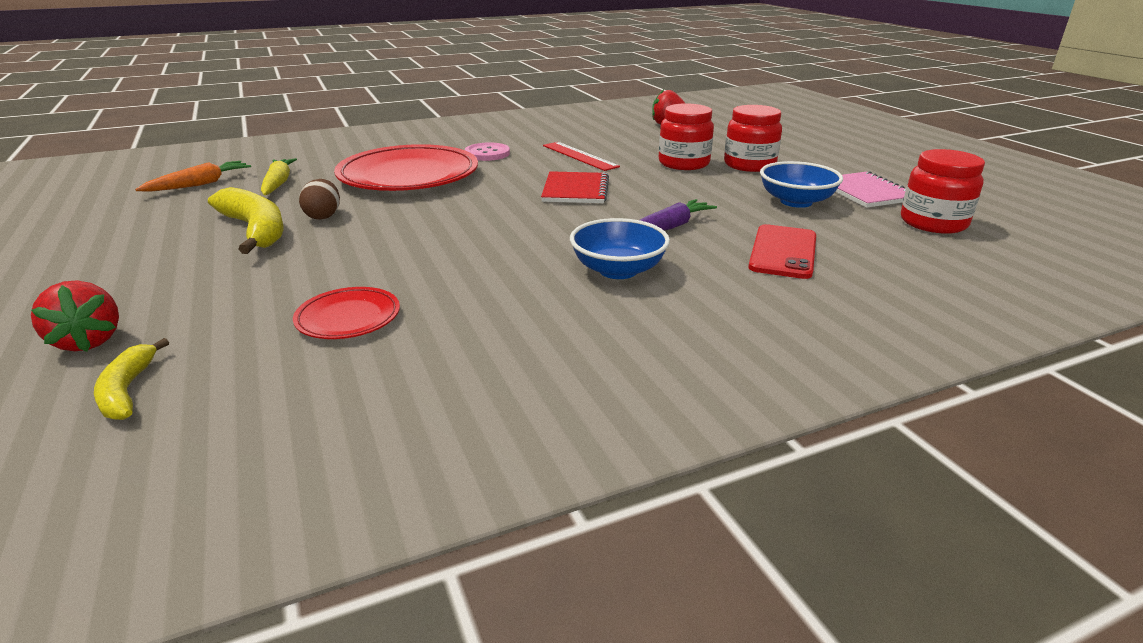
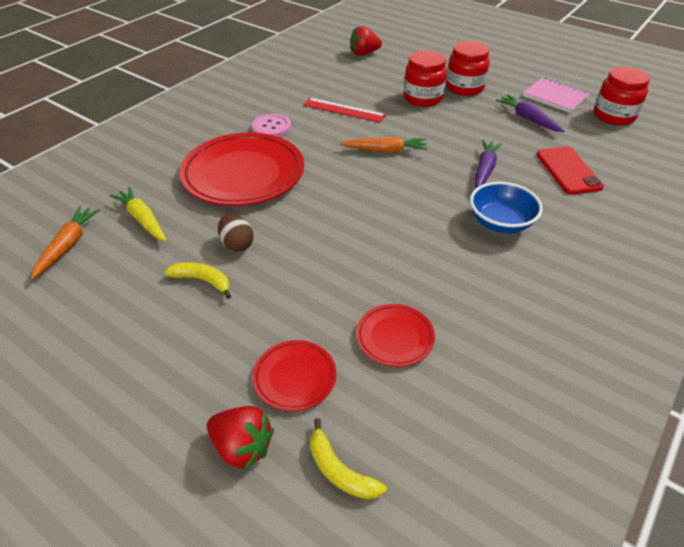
camera: 30 degrees left, 15 degrees up
(211, 313) = (295, 377): none -> red plate
(255, 230) = (202, 281): yellow banana -> yellow banana, size x0.57
(575, 190) = (385, 151): red notebook -> orange carrot
(796, 201) = (528, 119): blue bowl -> purple carrot

